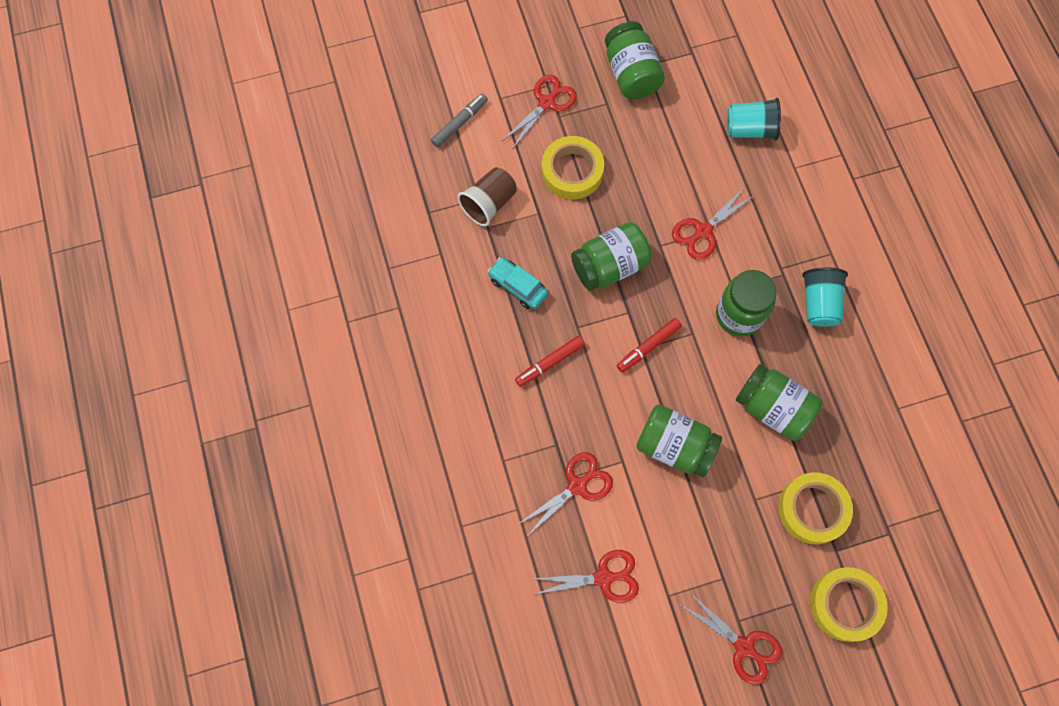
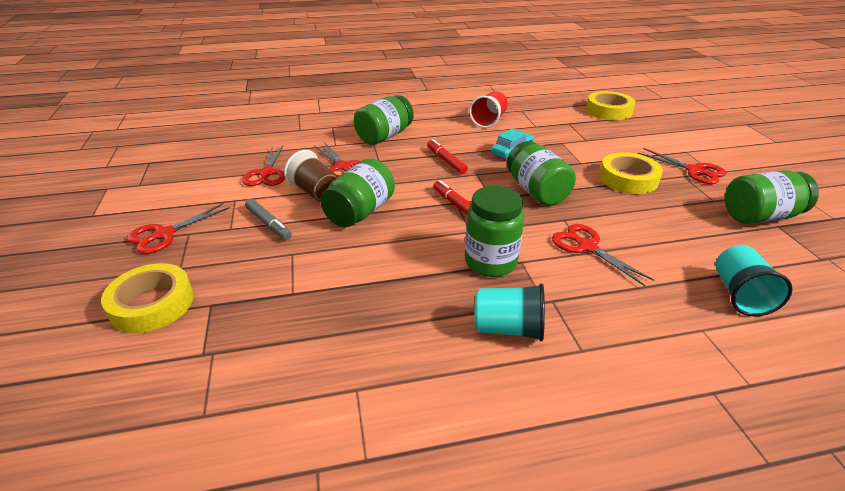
camera: 95 degrees right, 35 degrees down
(427, 312) = (489, 121): none -> red cup
(460, 123) = (651, 135): grey marker -> grey marker (268, 224)
(489, 203) = (583, 143): brown cup -> brown cup (315, 192)
(773, 408) = (382, 275): green jar -> green jar (384, 136)
(812, 509) = (263, 292): yellow tape -> yellow tape (609, 111)

